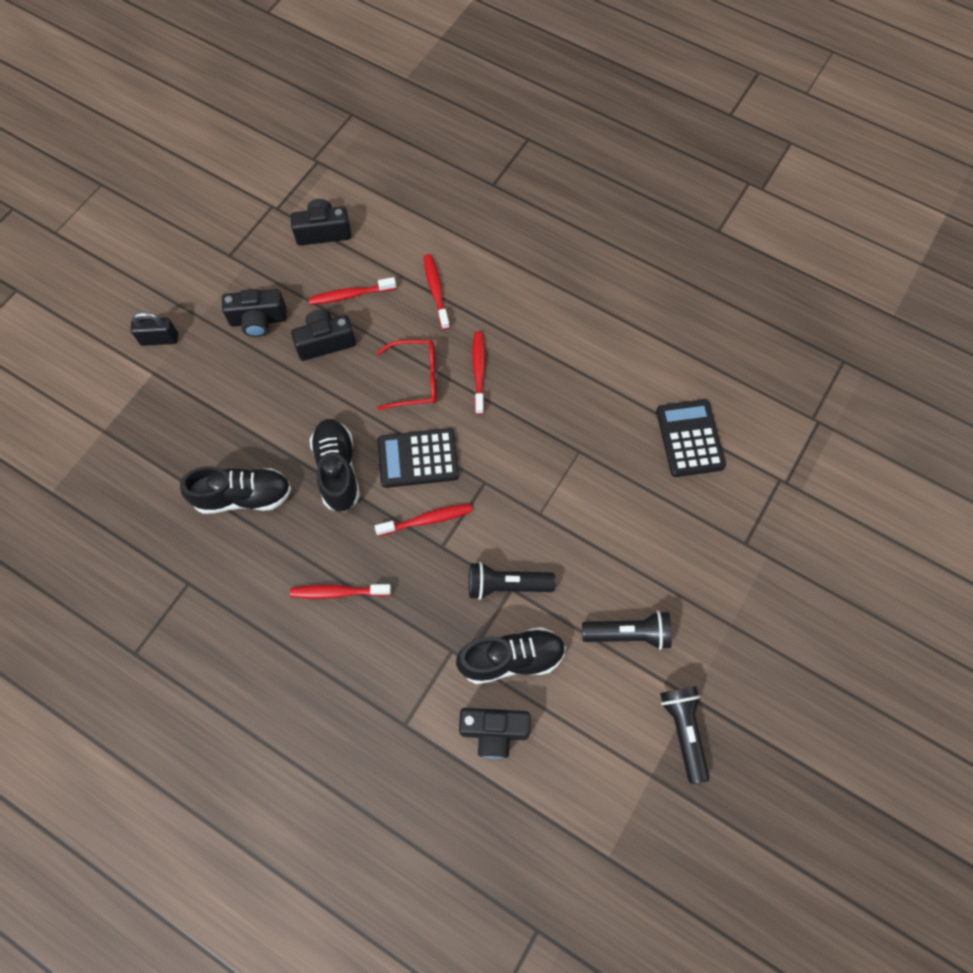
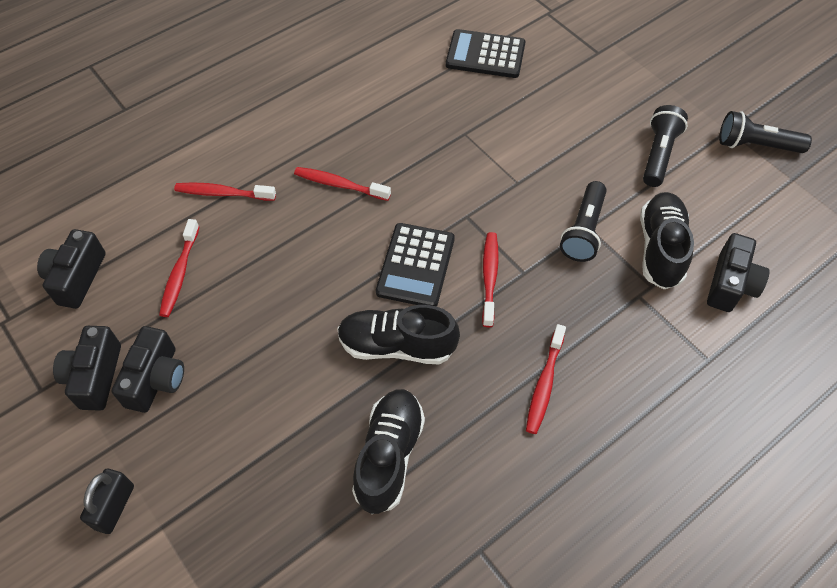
camera: 70 degrees left, 10 degrees down
(325, 342) = (227, 315): black camera -> black camera (95, 376)
(415, 379) = (320, 241): red glasses -> none

